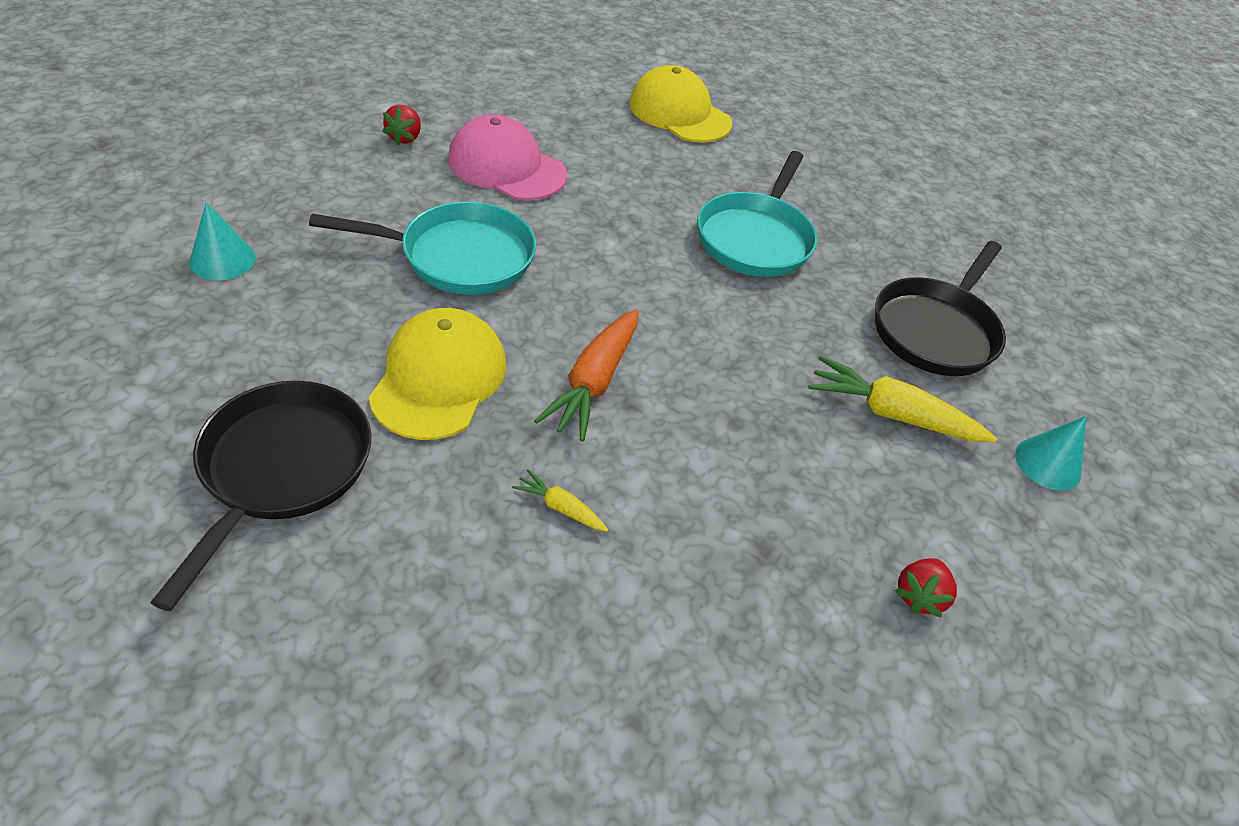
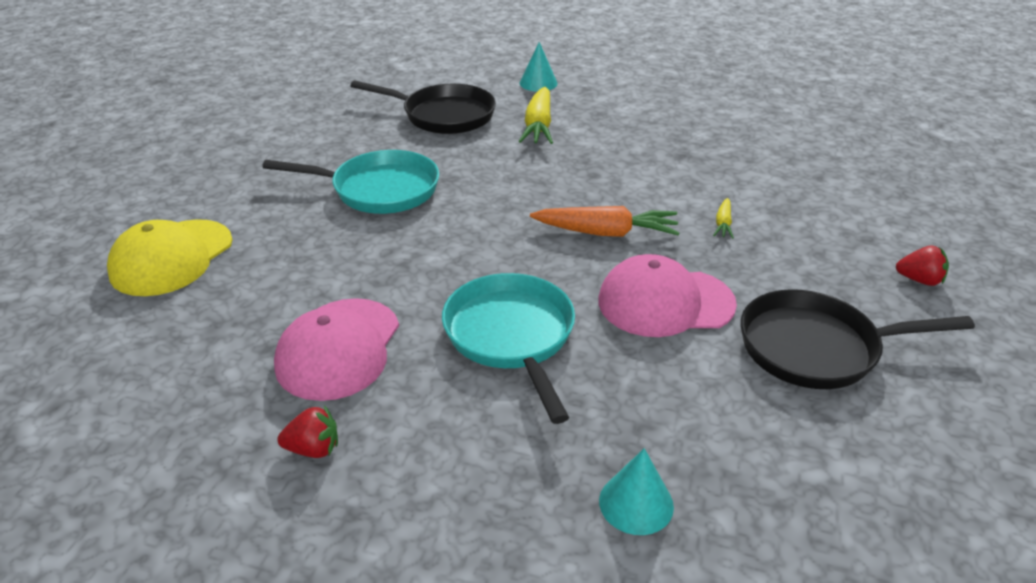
camera: 100 degrees left, 10 degrees down
(439, 378) = (665, 302): yellow cap -> pink cap
(919, 596) = (665, 113): red strawberry -> red strawberry (919, 280)

